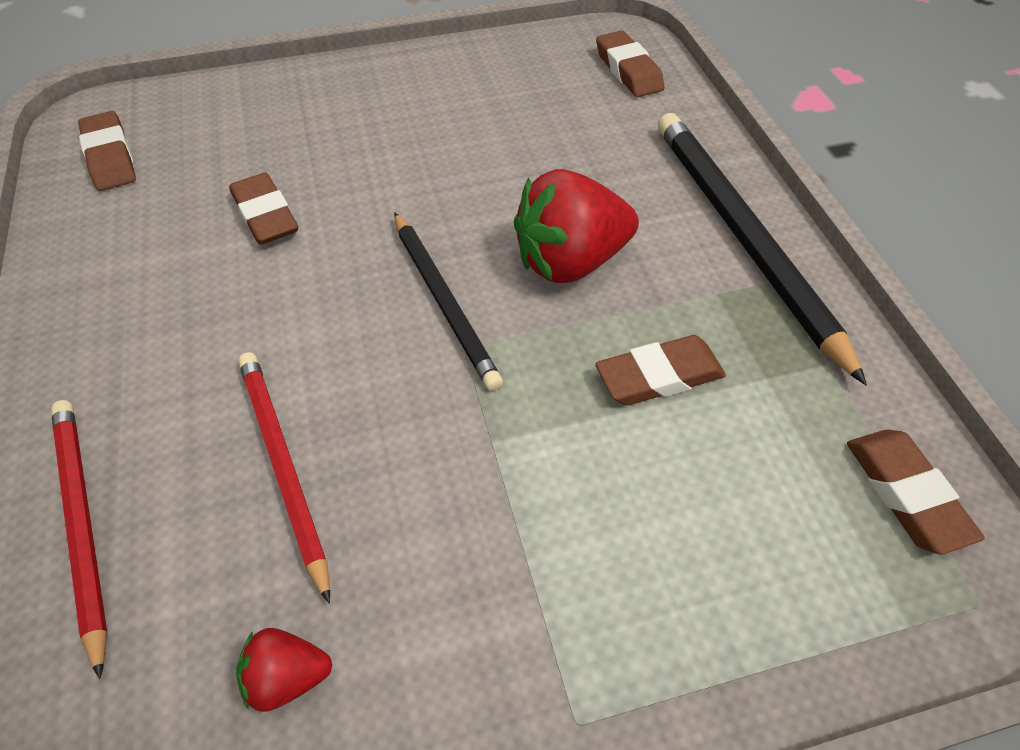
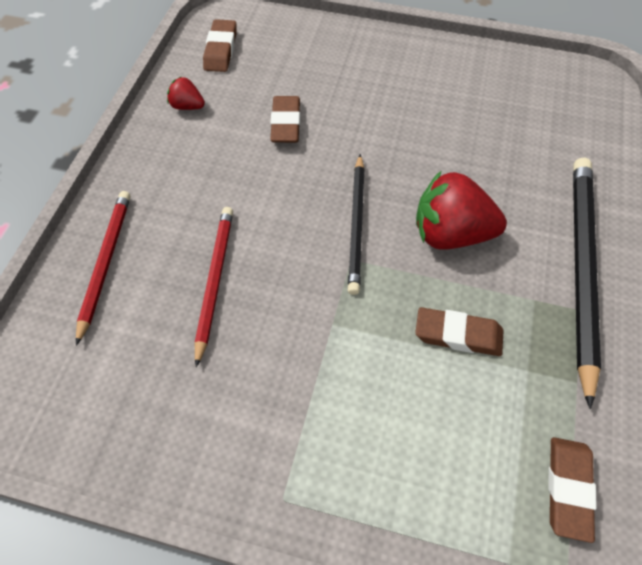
camera: 30 degrees right, 5 degrees up
(287, 677) = (158, 393): red strawberry -> red strawberry (187, 106)
(628, 70) = (584, 111): brown eraser -> none

